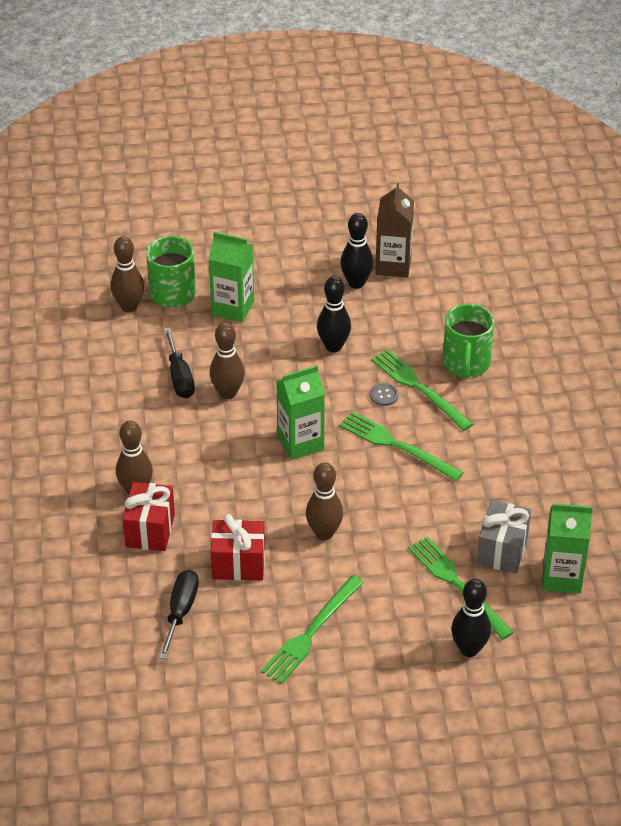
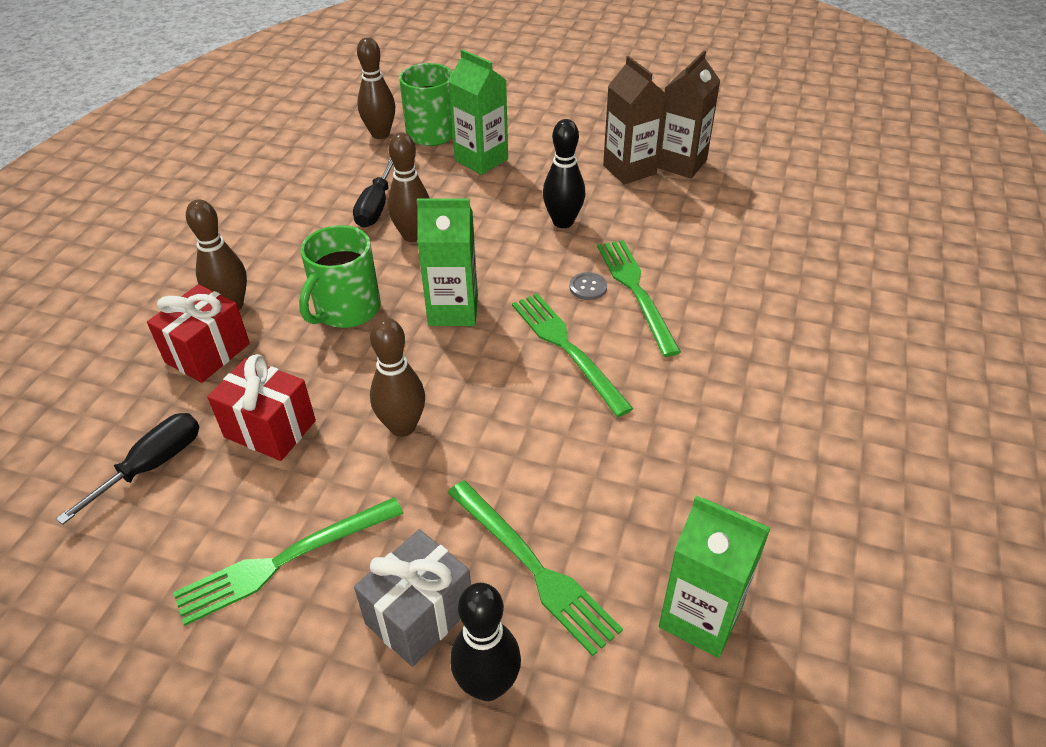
camera: 25 degrees right, 0 degrees up
(356, 283) = (629, 170): black bowling pin -> brown carton
(457, 585) = (533, 567): green fork -> green fork turned 150 degrees clockwise
(466, 364) = (711, 281): green mug -> green mug (346, 310)
(502, 550) = (628, 538): grey gift -> grey gift (419, 615)

